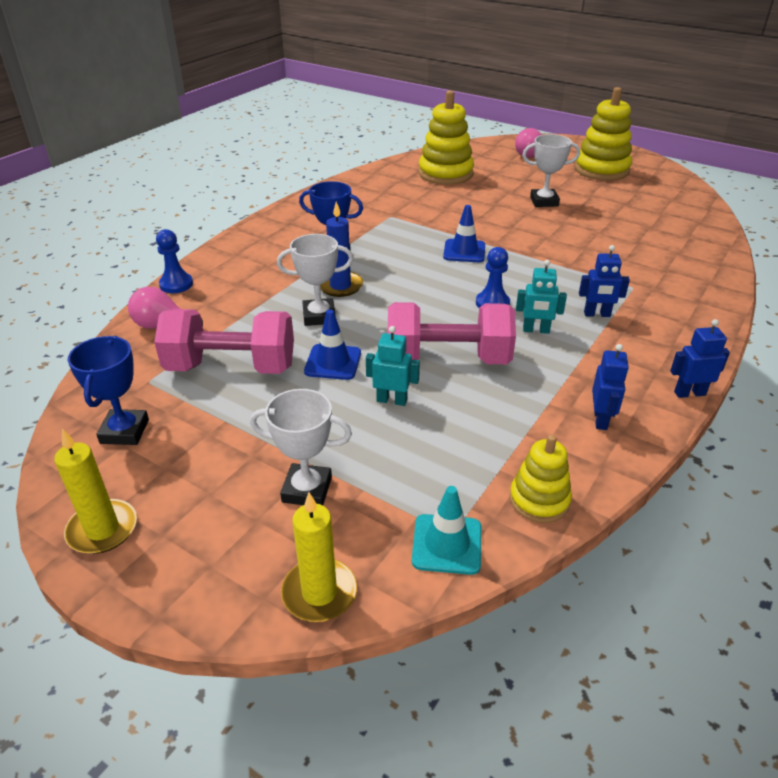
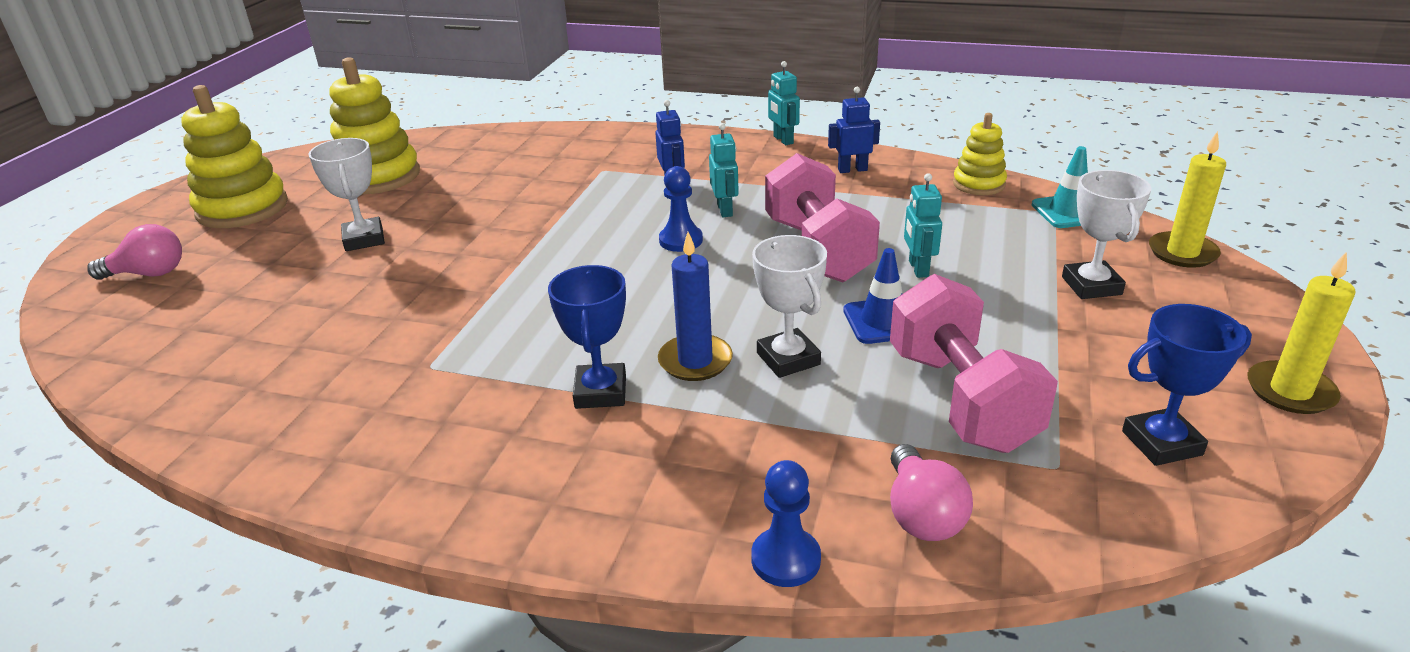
camera: 105 degrees left, 5 degrees down
(445, 174) = (229, 342): yellow stacking toy -> yellow stacking toy (378, 176)
(464, 251) = (546, 278): blue traffic cone -> none
(689, 393) = (783, 140): blue robot -> turquoise robot

